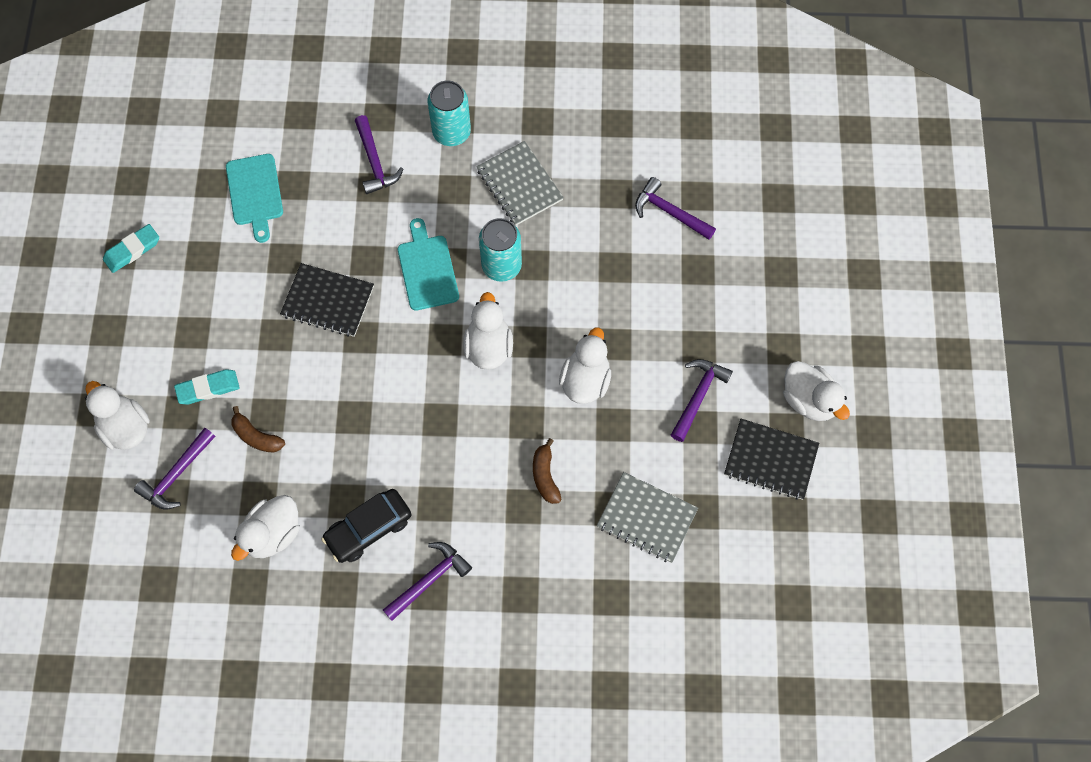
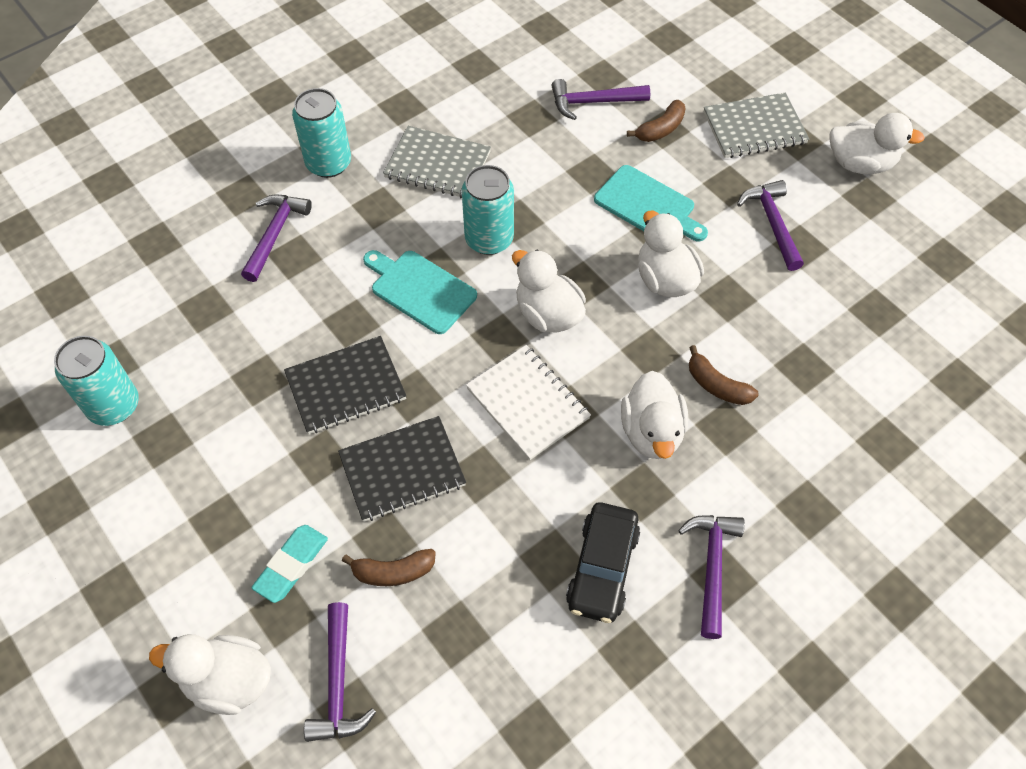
camera: 40 degrees left, 10 degrees down
(132, 250) = (70, 491): turquoise eraser -> none
(193, 213) = (114, 406): none -> turquoise can
(255, 193) = (169, 342): turquoise cutting board -> turquoise cutting board (648, 205)
(273, 534) = (507, 656): white duck -> white duck (651, 432)
(375, 162) = (275, 234): purple hammer -> purple hammer turned 105 degrees counterclockwise
(421, 396) = (527, 403): none -> white notebook
(647, 518) = (841, 352): grey notebook -> grey notebook (754, 128)
(695, 268) = (660, 129): none -> brown banana
(770, 460) = (884, 229): black notebook -> black notebook (402, 470)

